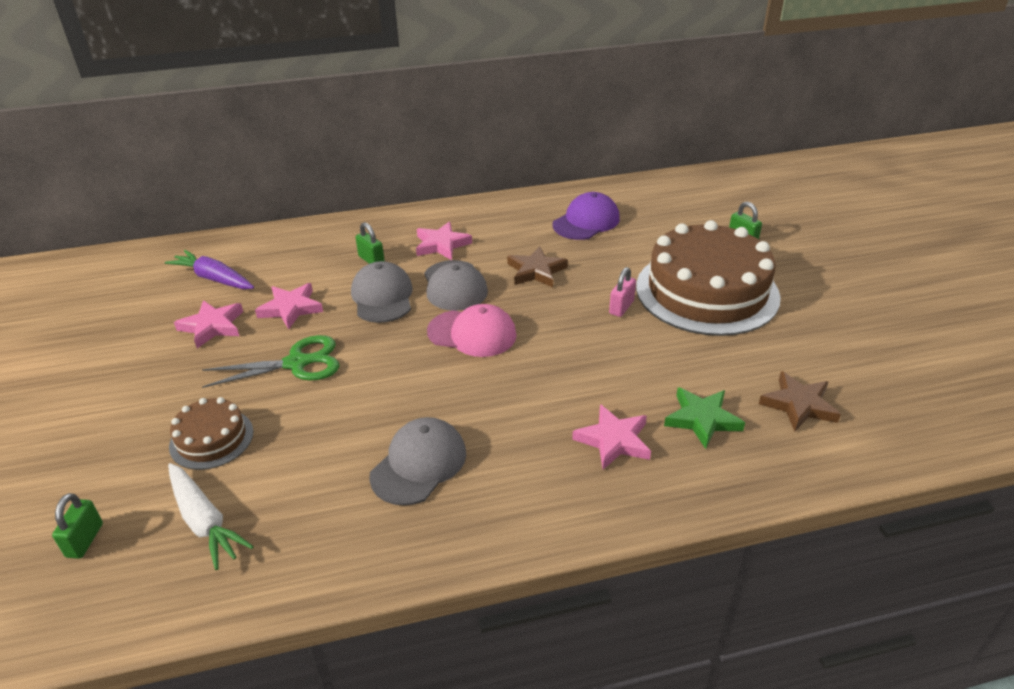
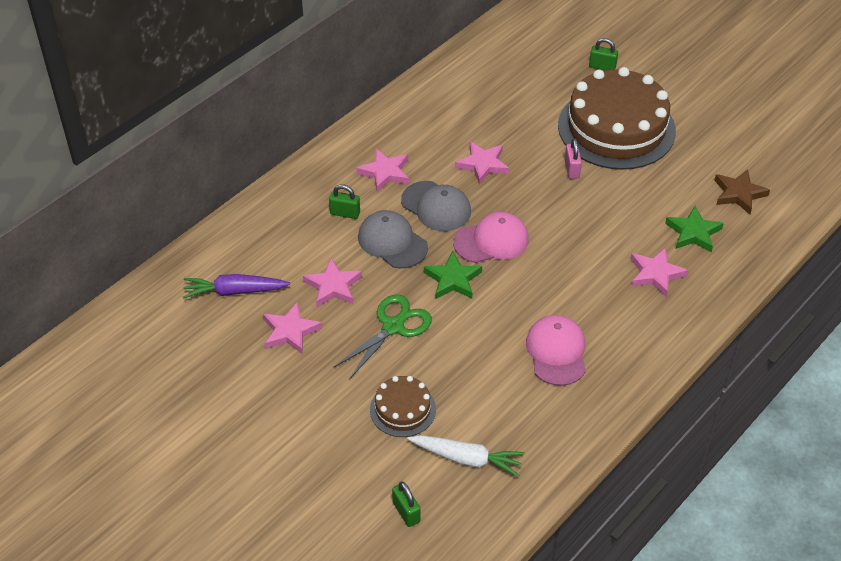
camera: 35 degrees left, 10 degrees up
(398, 349) = (453, 279): none -> green star
(419, 464) = (556, 352): grey cap -> pink cap
(536, 271) = (483, 165): brown star -> pink star
(586, 221) = (475, 99): purple cap -> none

